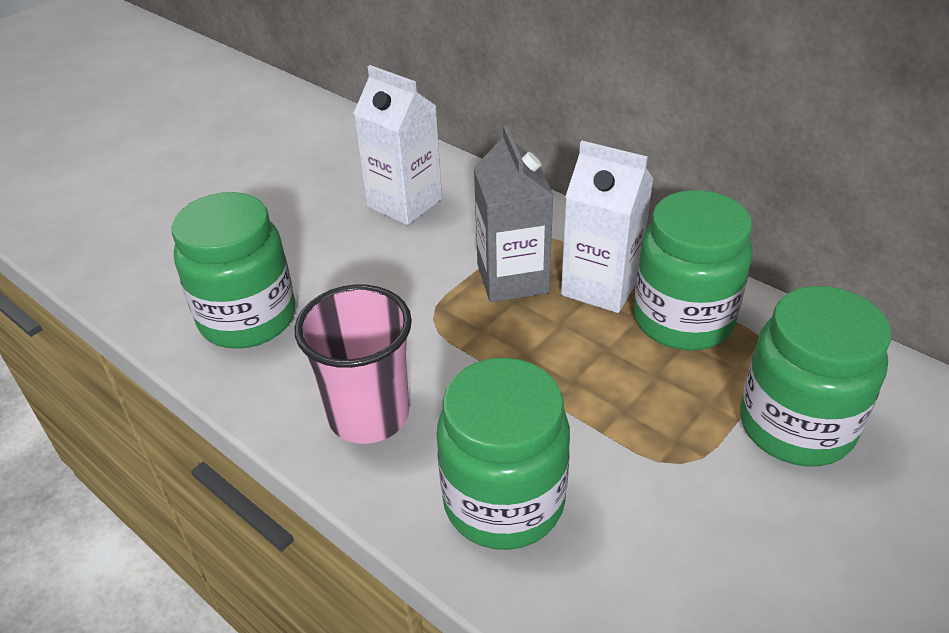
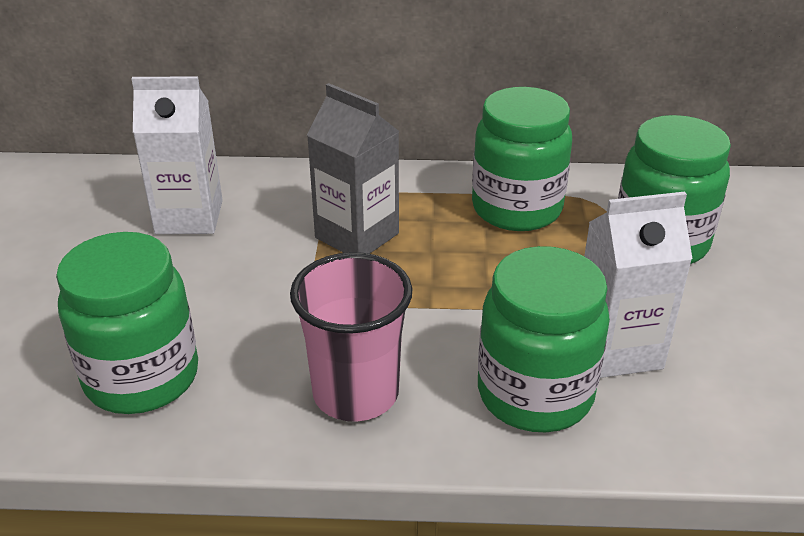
camera: 40 degrees left, 5 degrees down
(600, 286) = (432, 211): white carton -> white carton (617, 350)

